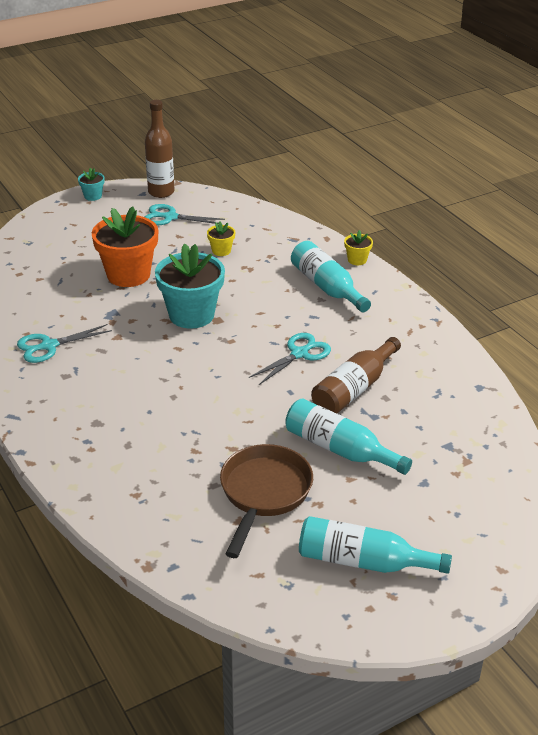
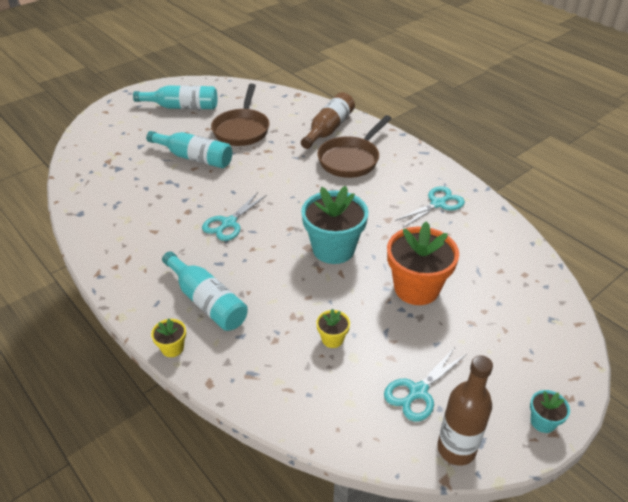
camera: 170 degrees right, 5 degrees up
(119, 417) = (351, 159): none -> brown pan
(170, 217) = (418, 392): turquoise scissors -> turquoise scissors turned 135 degrees clockwise
(354, 389) = (183, 199): brown bottle -> brown bottle (328, 129)

